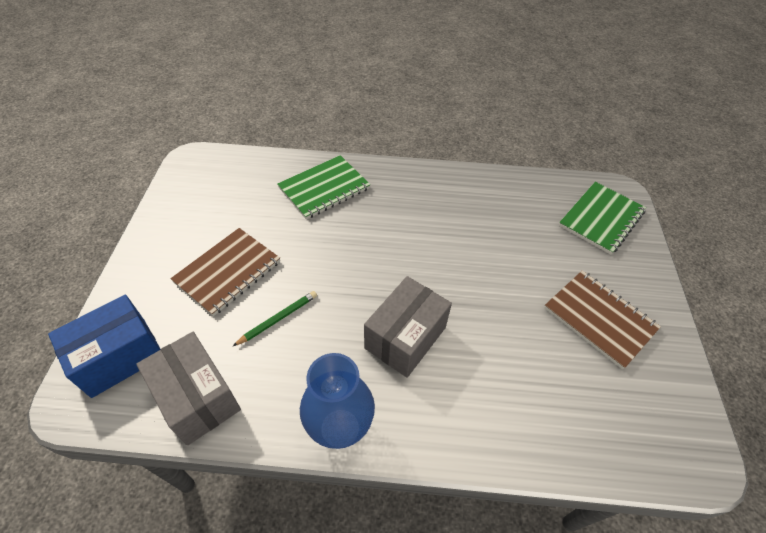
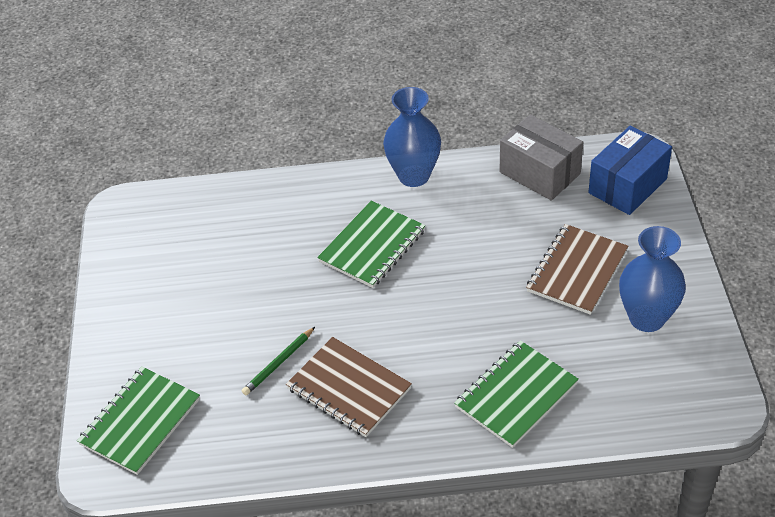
camera: 175 degrees right, 5 degrees down
(199, 222) = (647, 318): none -> blue vase
(278, 319) = (501, 239): green pencil -> green pencil (278, 363)
(405, 338) = (372, 246): grey box -> green notebook
(599, 319) = (175, 298): brown notebook -> brown notebook (348, 389)

